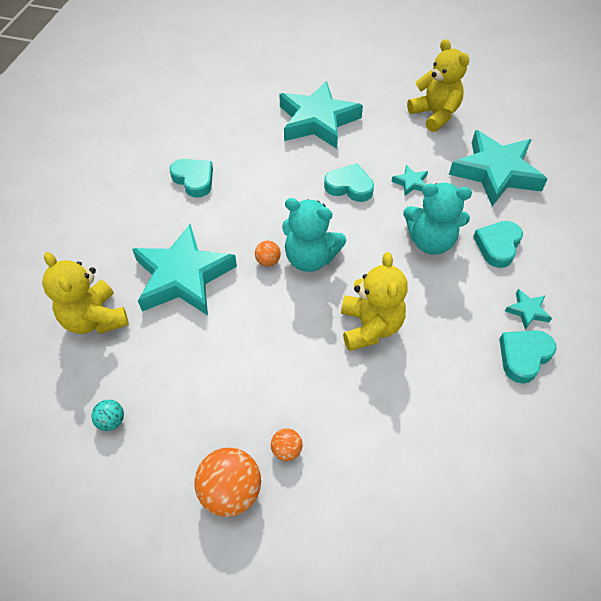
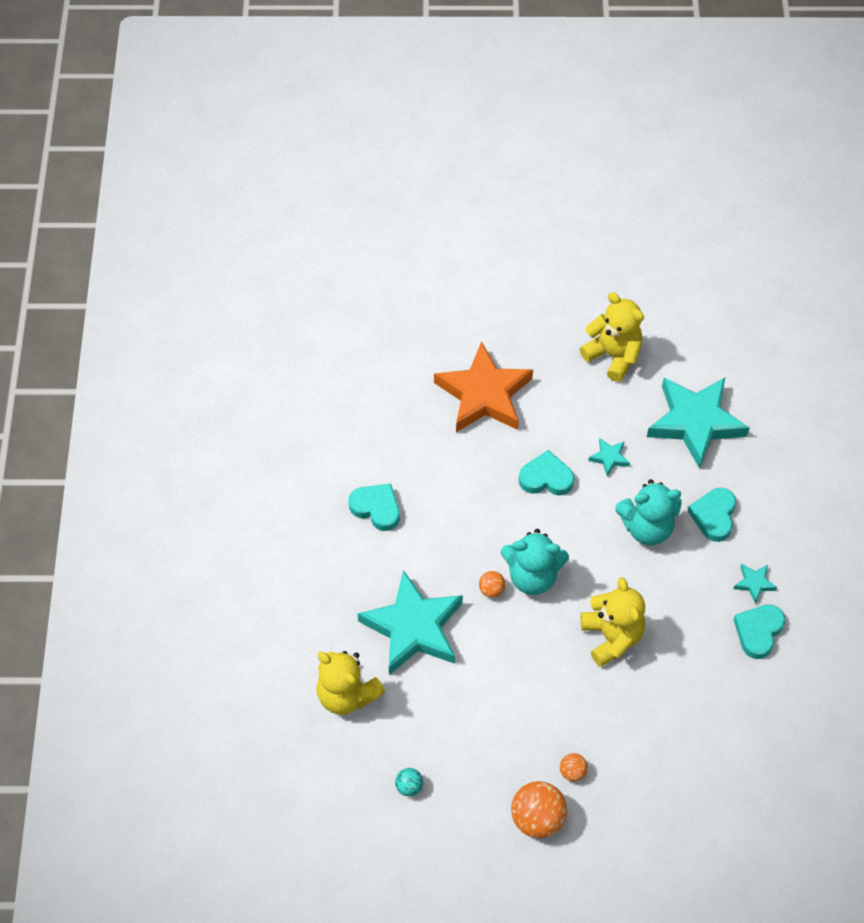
camera: 15 degrees left, 5 degrees up
(317, 121) = (484, 394): turquoise star -> orange star

